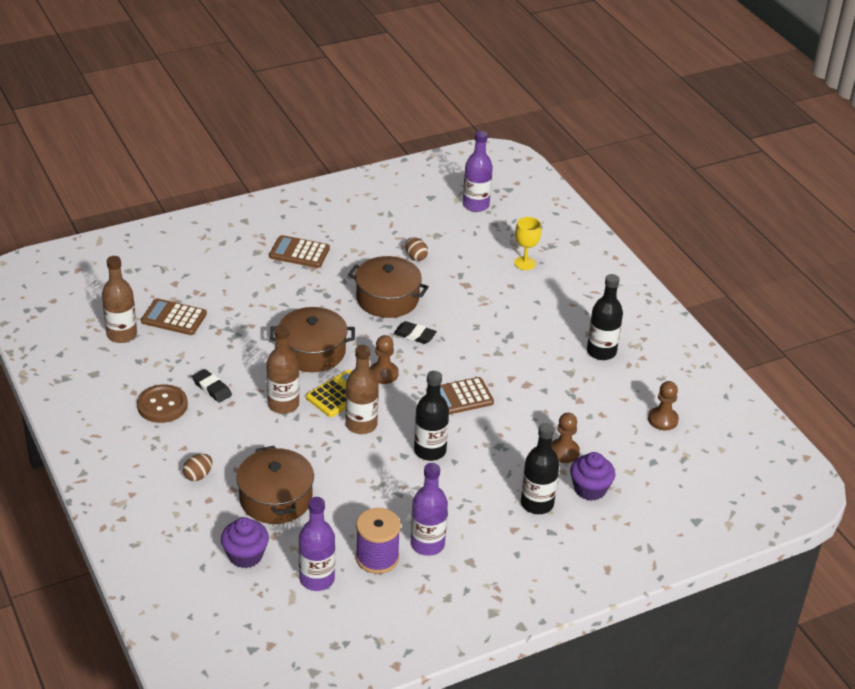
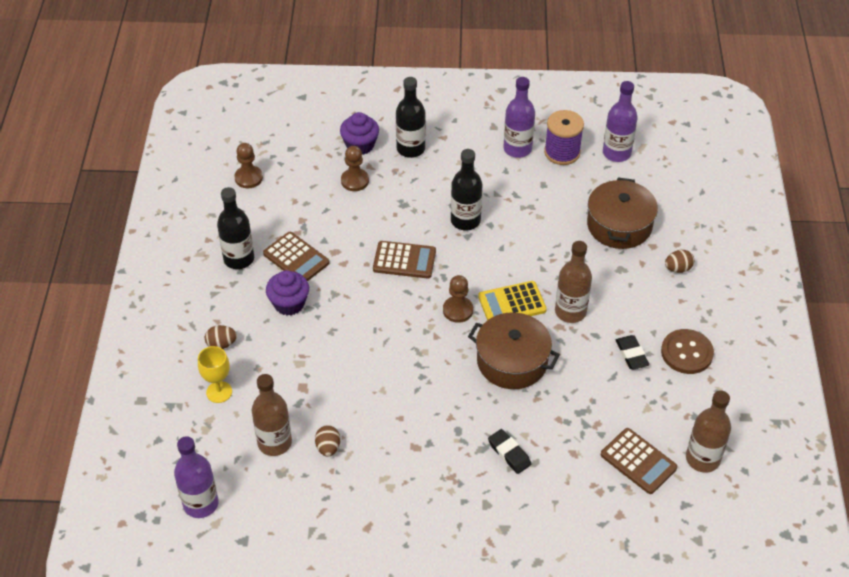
camera: 150 degrees left, 10 degrees up
(245, 555) = (664, 188): purple cupcake -> purple cupcake (289, 303)
(299, 252) = (454, 507): brown calculator -> brown calculator (296, 258)
(361, 425) = (510, 266): brown bottle -> brown bottle (274, 443)
(387, 299) = (397, 400): brown pot -> none
(415, 335) = (399, 343): black eraser -> black eraser (509, 453)
(553, 291) = (221, 344): none -> brown egg

